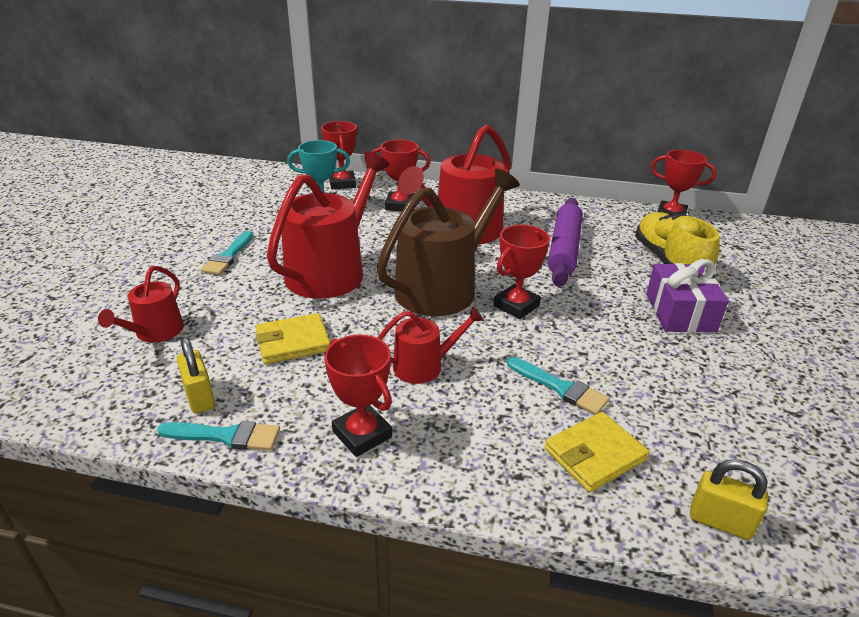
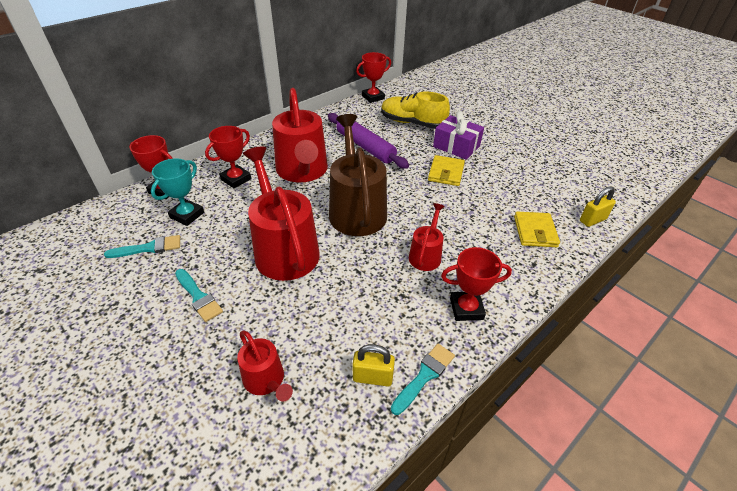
camera: 55 degrees left, 10 degrees up
(293, 342) = (351, 303): yellow wallet -> yellow wallet (446, 173)
(516, 306) = (402, 192): red trophy -> none
(560, 388) = (482, 216): turquoise brush -> turquoise brush (149, 248)

